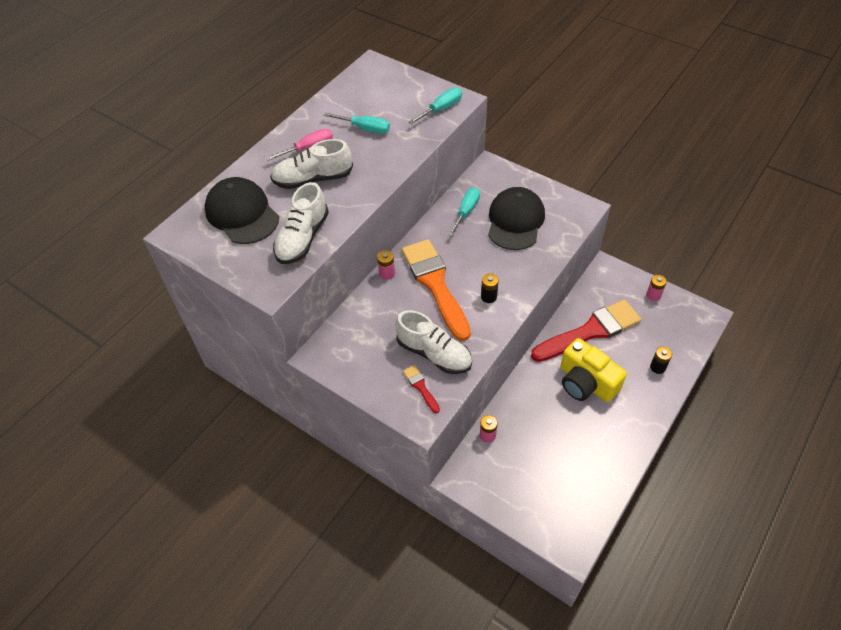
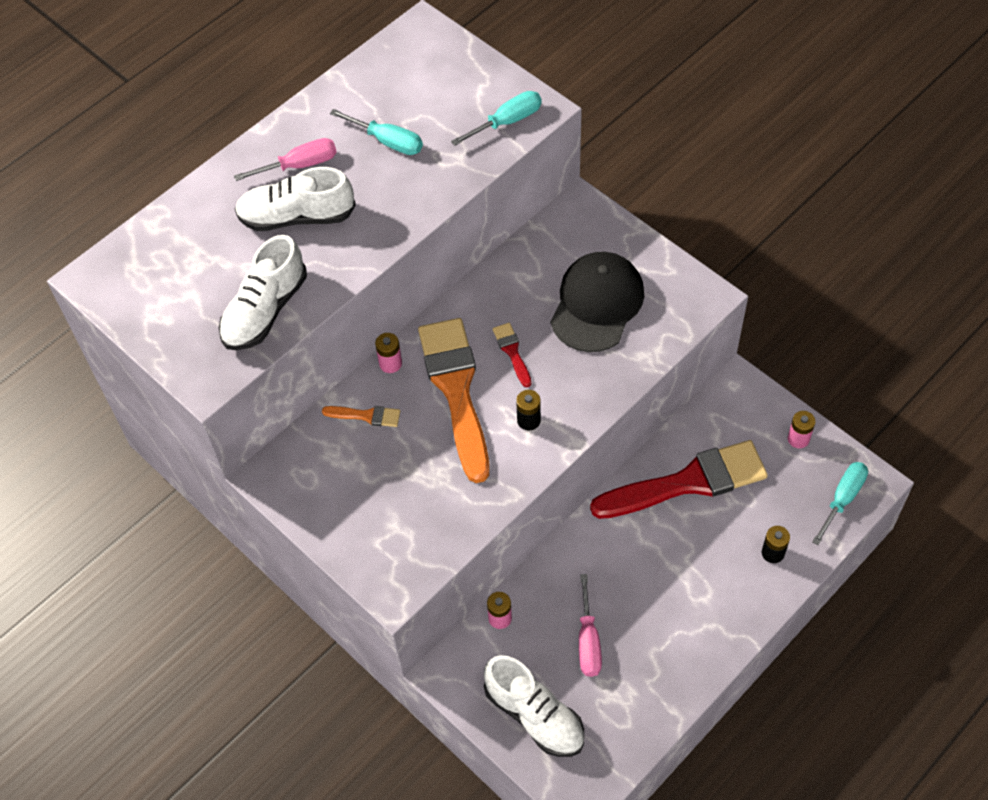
camera: 10 degrees right, 5 degrees up
(242, 214) = (188, 260): black cap -> none
(377, 308) = (366, 416): none -> orange brush
(420, 387) = (402, 543): red brush -> red brush (512, 352)
(434, 353) = (431, 496): white shoe -> white shoe (534, 715)
(466, 212) = (527, 279): turquoise screwdriver -> turquoise screwdriver (842, 499)
(551, 441) = (588, 641): none -> pink screwdriver
(586, 382) = (661, 560): yellow camera -> none

